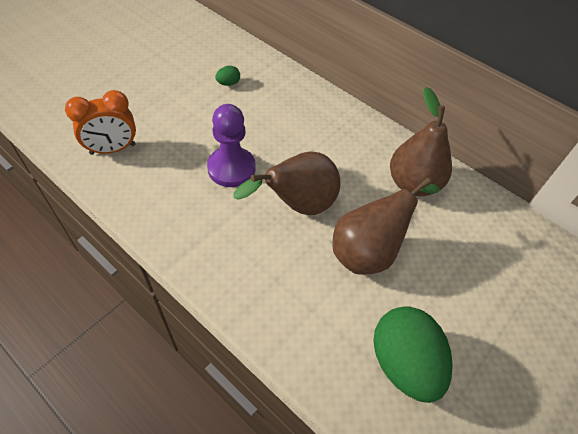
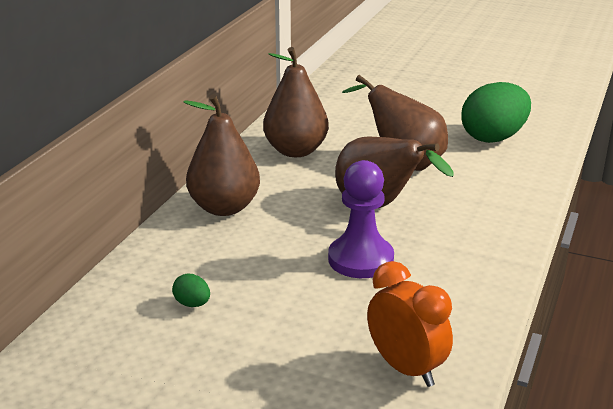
camera: 105 degrees left, 25 degrees down
(332, 120) = (224, 207): none -> brown pear

